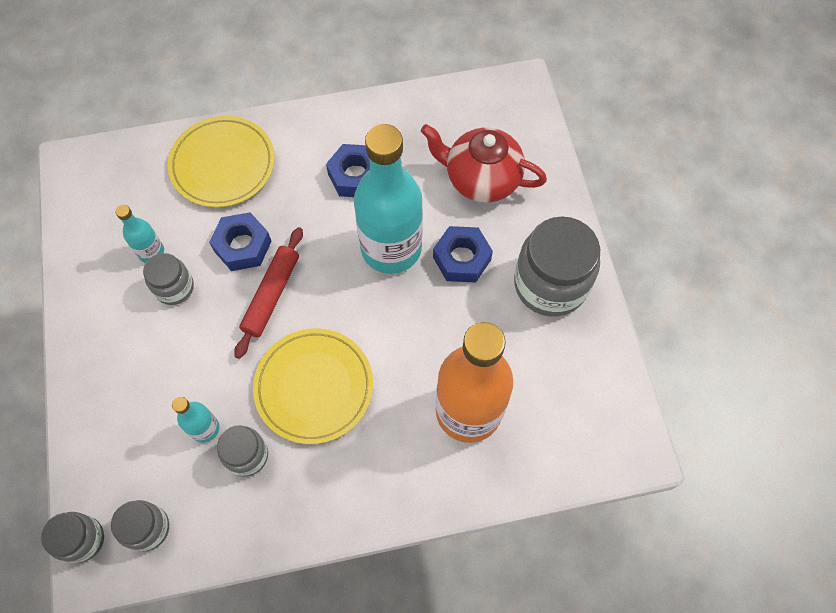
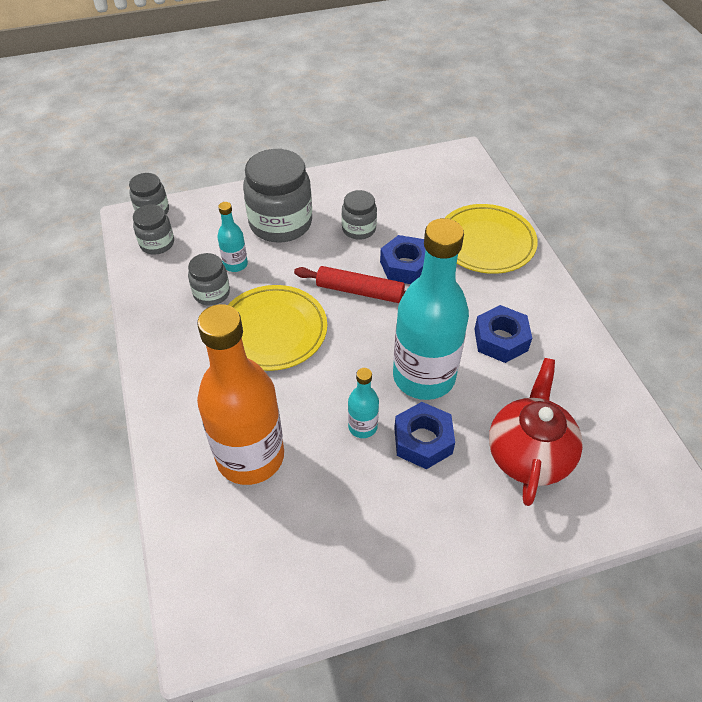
camera: 85 degrees right, 15 degrees down
(151, 252) = (390, 211): turquoise bottle -> turquoise bottle (362, 427)
(550, 284) = (405, 533): grey jar -> grey jar (280, 223)

